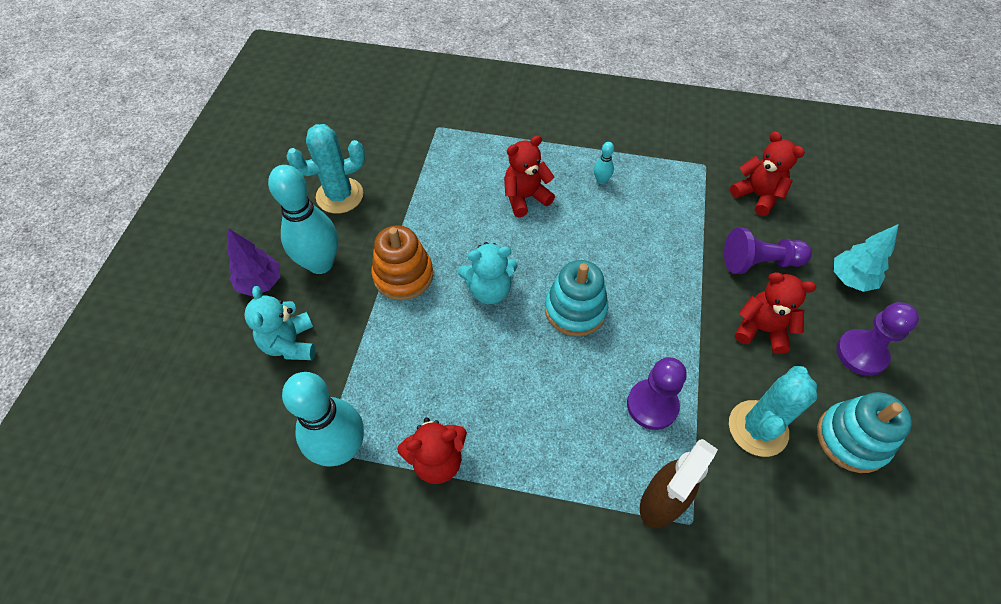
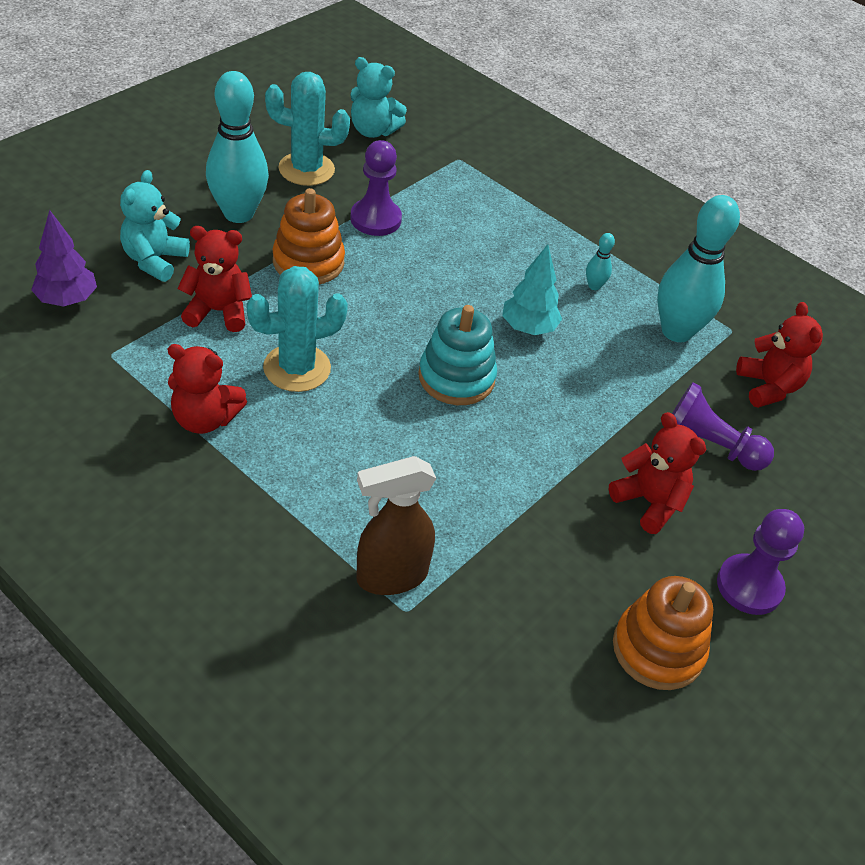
camera: 25 degrees right, 10 degrees down
(260, 283) = (170, 202): purple tree -> purple tree (67, 300)
(341, 449) = (127, 362): turquoise bowling pin -> turquoise bowling pin (676, 331)
(489, 290) = (382, 316): turquoise teddy bear -> turquoise teddy bear (373, 131)
(525, 198) = (495, 260): red teddy bear -> red teddy bear (218, 311)
(652, 405) = (460, 497): purple pawn -> purple pawn (375, 219)
(758, 428) = (557, 579): turquoise cactus -> turquoise cactus (297, 368)
(850, 279) = (807, 517): turquoise tree -> turquoise tree (528, 328)
(851, 439) = (658, 649): turquoise stacking toy -> orange stacking toy

